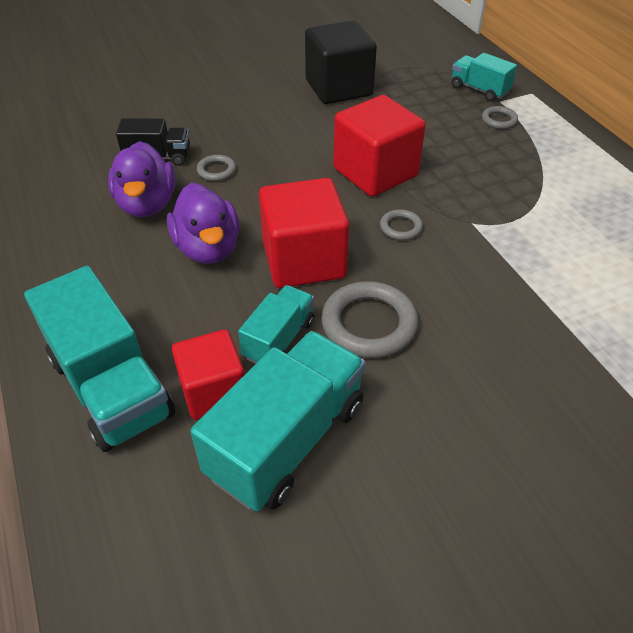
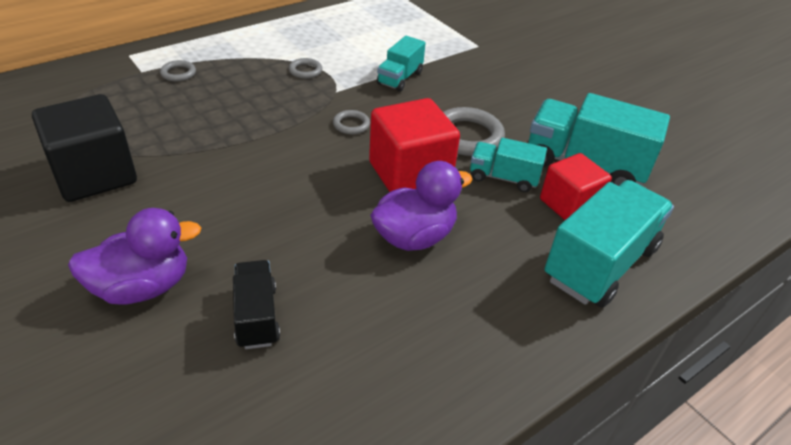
camera: 105 degrees left, 5 degrees down
(147, 204) = (356, 302): purple duck -> purple duck (142, 287)
(216, 170) = (280, 254): grey ring -> grey ring (305, 71)
(375, 172) = (271, 141): red cube -> none
(479, 90) = (117, 81): turquoise truck -> turquoise truck (400, 78)

